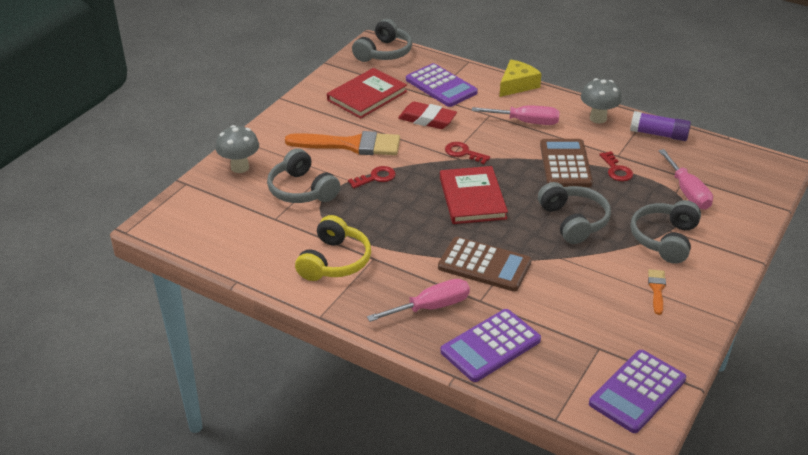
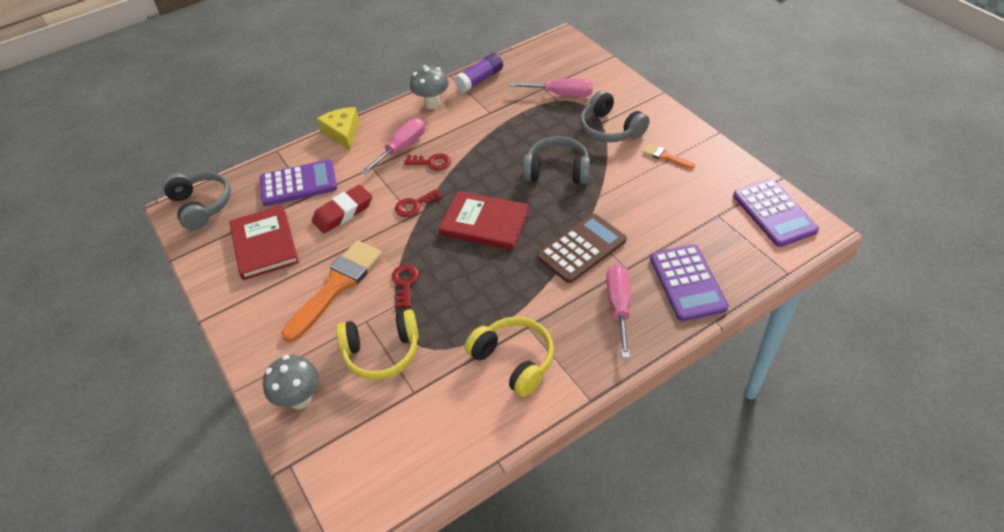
camera: 60 degrees left, 10 degrees up
(302, 190) = (382, 352): grey headphones -> yellow headphones
(565, 164) = (479, 147): brown calculator -> none
(616, 170) = (508, 120): red key -> red key (431, 162)

